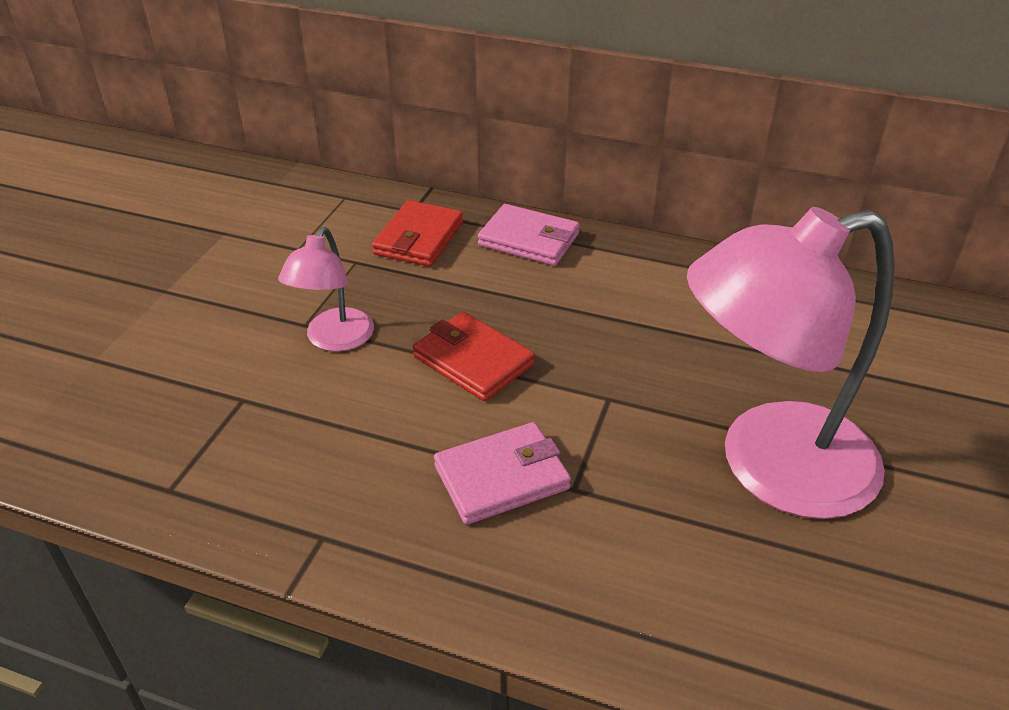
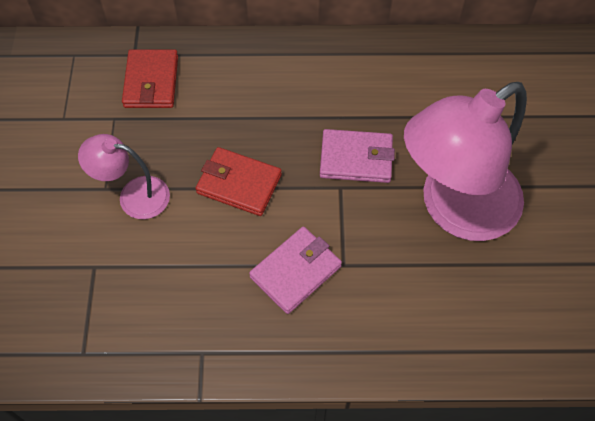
camera: 20 degrees left, 20 degrees up
(334, 340) = (133, 196): pink lamp -> pink lamp turned 105 degrees clockwise
(529, 240) = (233, 60): pink wallet -> pink wallet (356, 159)

